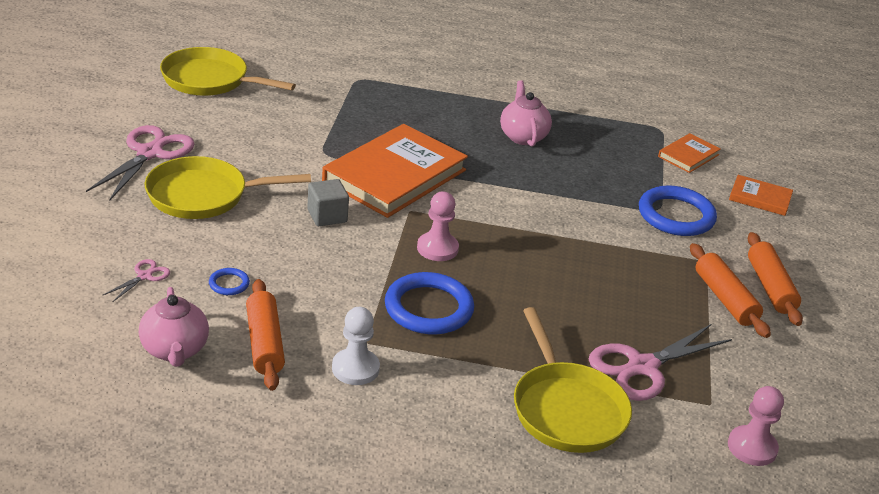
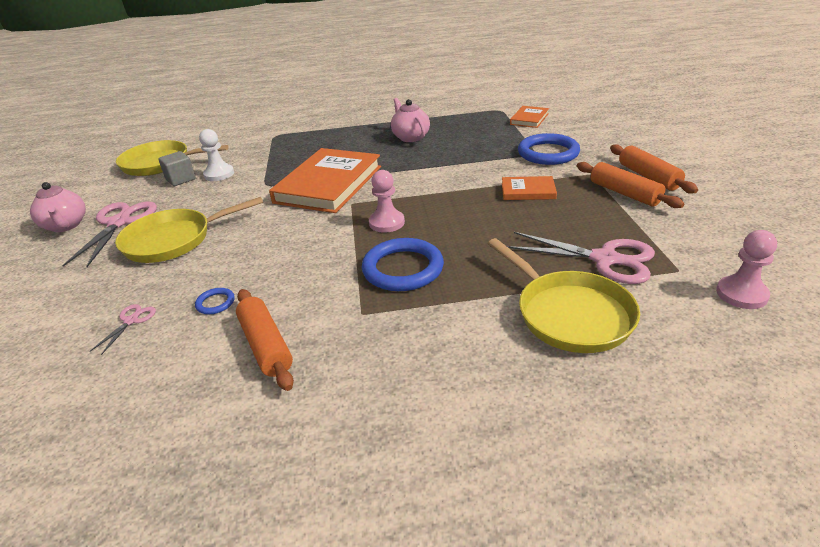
camera: 10 degrees left, 0 degrees up
(174, 350) = (176, 382): pink teapot -> pink teapot (66, 226)
(327, 216) = (285, 225): grey cube -> grey cube (180, 179)
(355, 368) = (362, 341): white pawn -> white pawn (219, 174)
(643, 367) = (604, 259): pink scissors -> pink scissors turned 105 degrees counterclockwise
(760, 198) = (594, 129): orange book -> orange book (528, 191)

